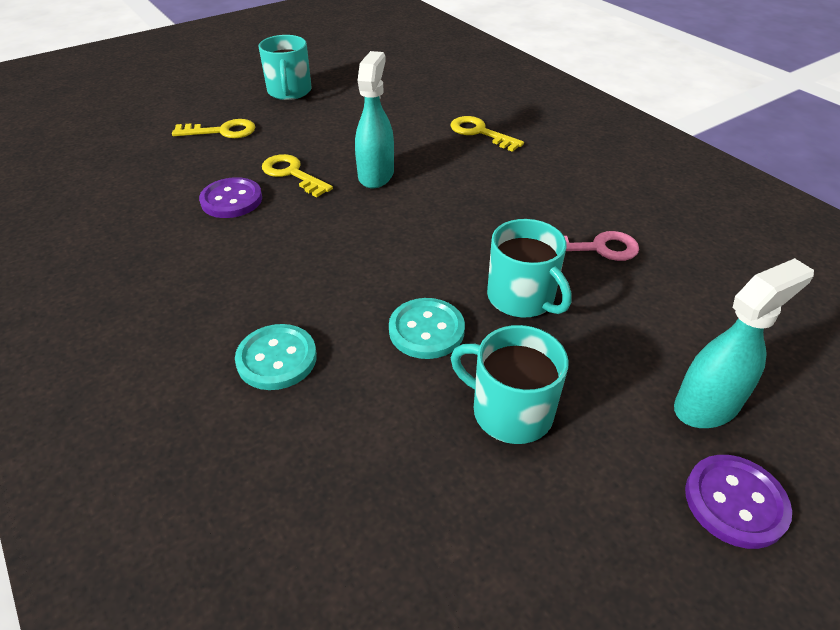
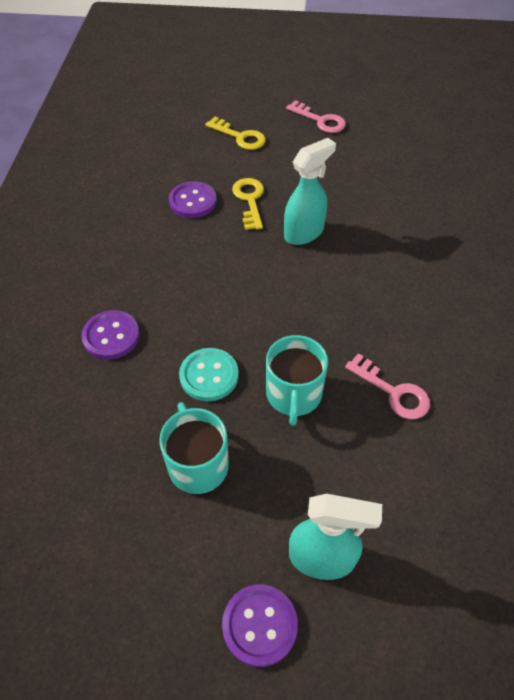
camera: 40 degrees right, 10 degrees up
(277, 359) = (111, 336): turquoise button -> purple button
(289, 91) = (320, 120): turquoise mug -> pink key
(480, 133) = (425, 236): yellow key -> none

